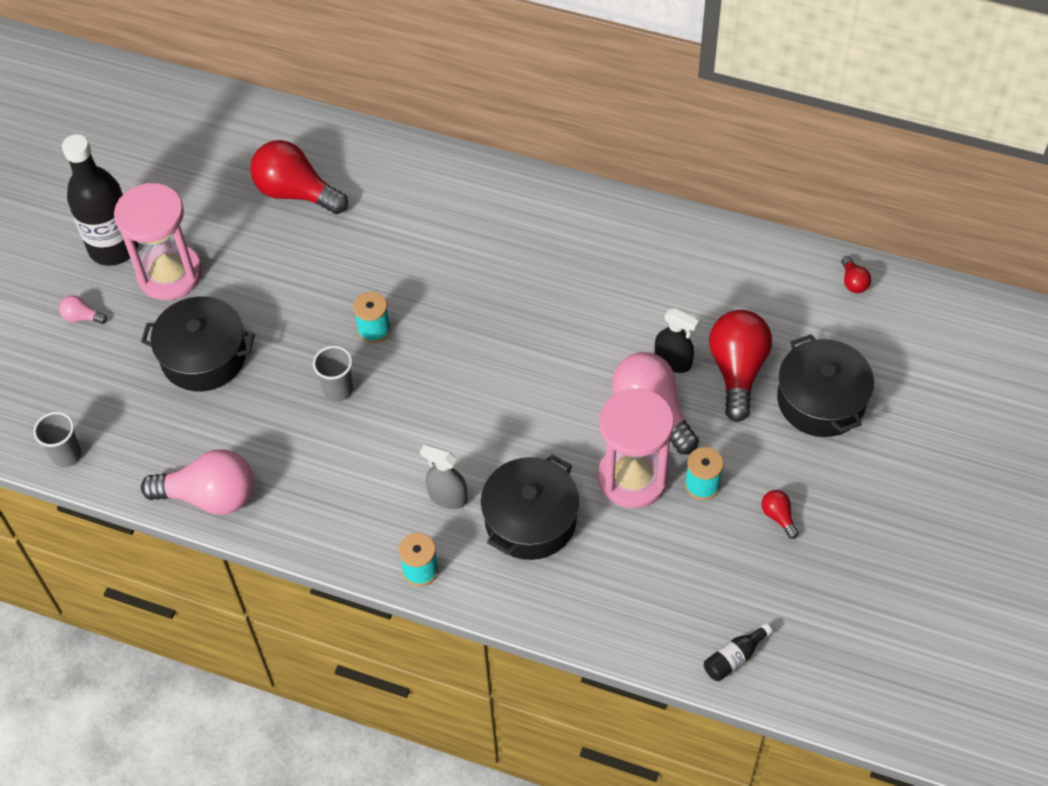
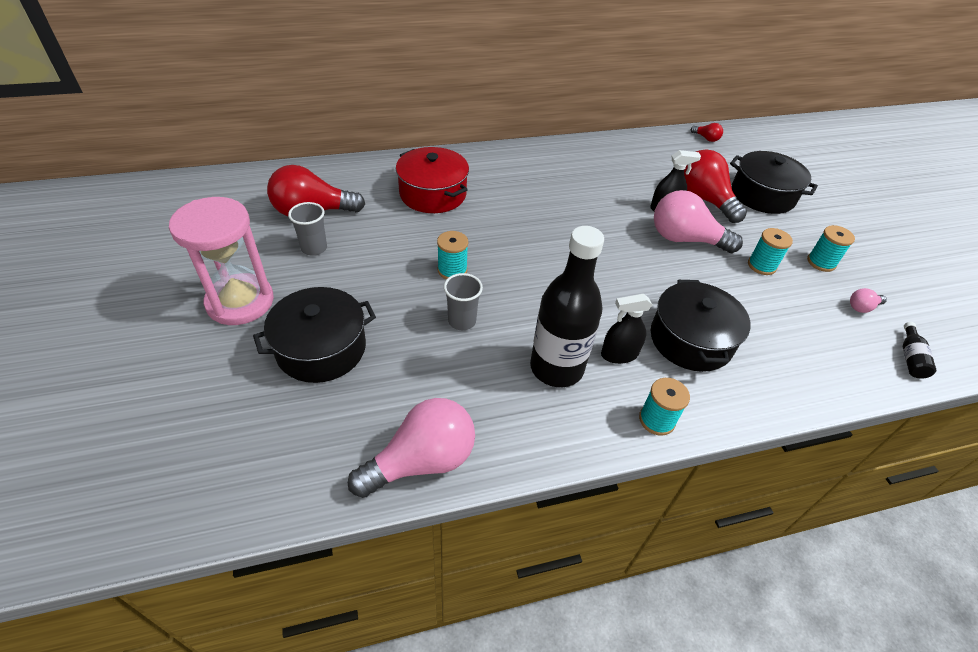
camera: 40 degrees left, 10 degrees down
(67, 455) = (234, 504): grey cup -> grey cup (314, 248)
(82, 317) = (169, 370): pink light bulb -> pink light bulb (862, 307)
(114, 247) = (168, 303): black bottle -> black bottle (556, 368)
(432, 221) = (432, 194): none -> red pot
(447, 497) = (619, 354): grey spray bottle -> black spray bottle
(632, 477) = (719, 281): pink hourglass -> none
(778, 516) = (821, 262): red light bulb -> turquoise spool

